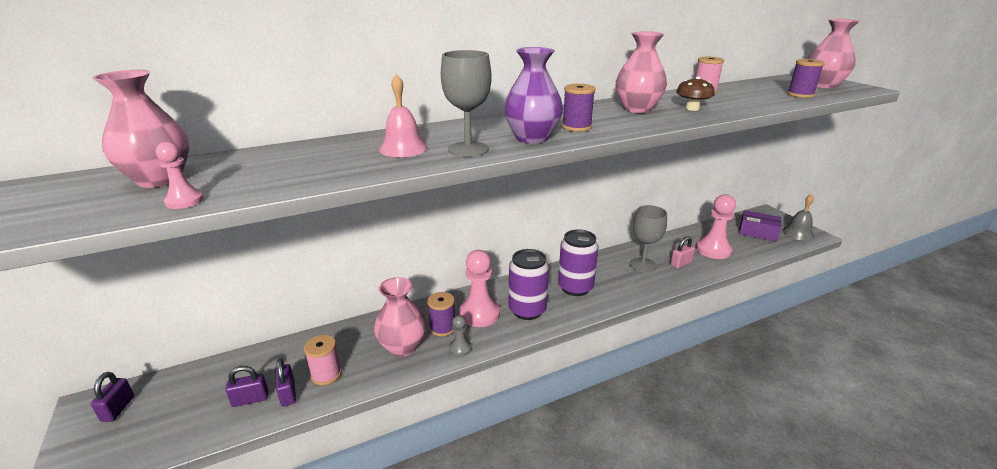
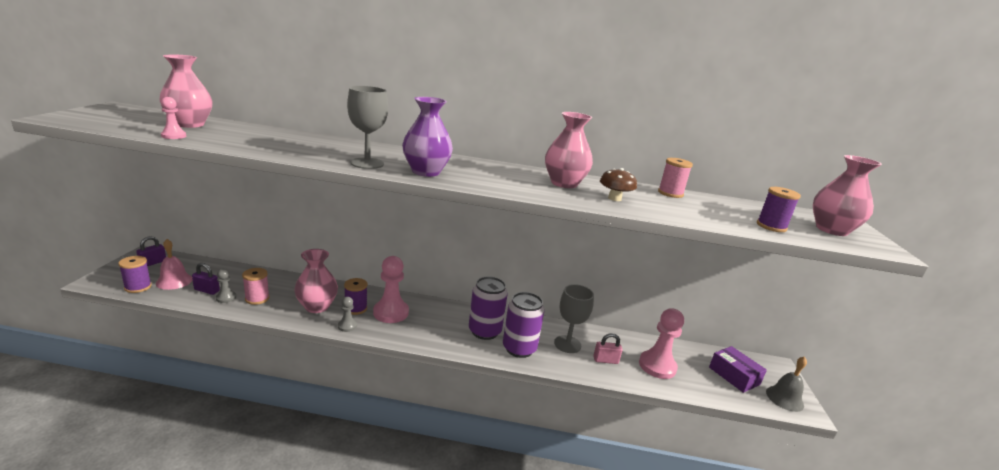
camera: 30 degrees right, 5 degrees down
(288, 394) = (226, 298): purple padlock -> grey pawn
(403, 148) = (333, 150): pink bell -> pink bell (174, 281)
(527, 310) = (425, 327): purple can -> purple can (519, 348)
(576, 127) = (477, 177): purple spool -> purple spool (138, 287)

